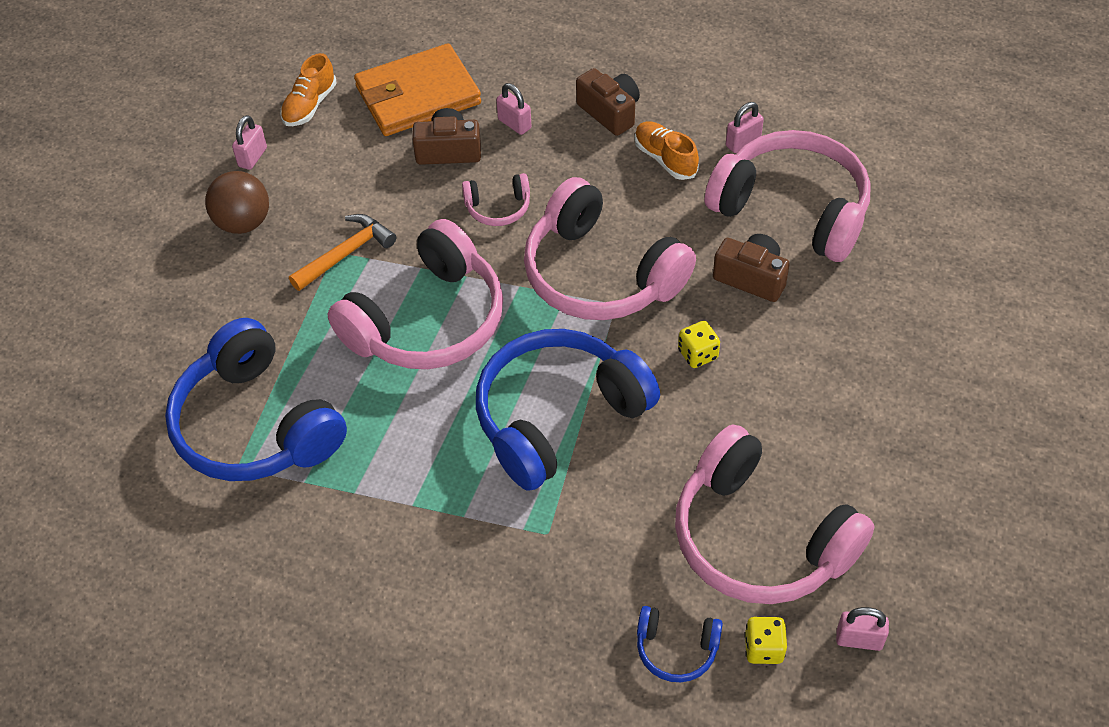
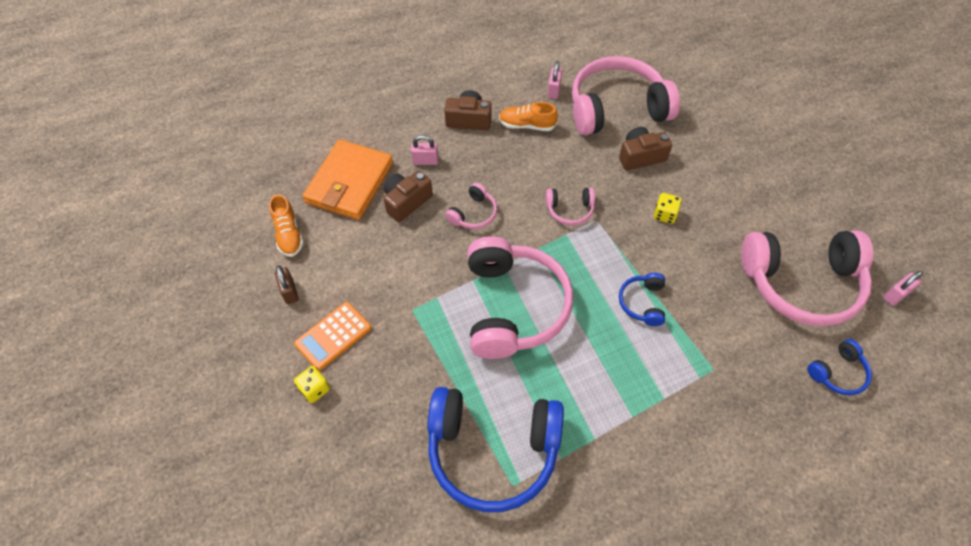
camera: 45 degrees left, 5 degrees up
(243, 223) = (333, 336): brown ball -> orange calculator
(252, 157) = (289, 292): pink padlock -> brown padlock
(346, 253) = (420, 305): orange hammer -> none
(558, 417) = (642, 303): blue headphones -> blue headphones, size x0.45
(600, 275) = (570, 210): pink headphones -> pink headphones, size x0.45
(763, 648) = (868, 336): yellow dice -> yellow dice (315, 389)

